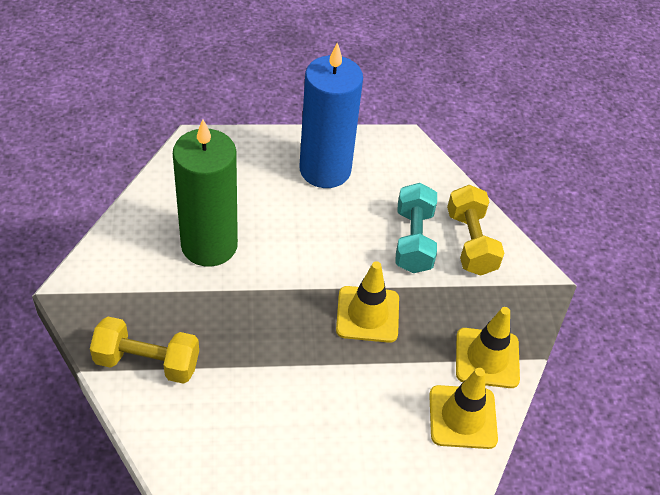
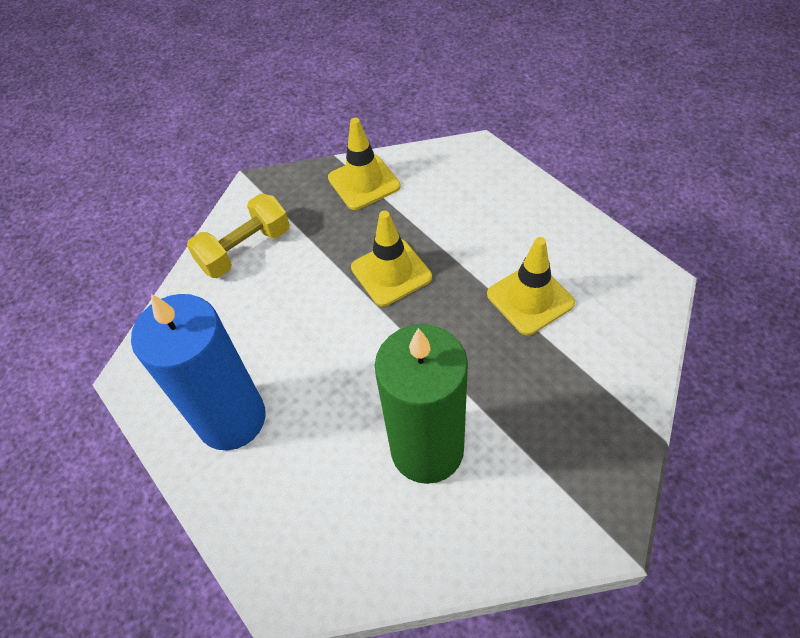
camera: 115 degrees left, 5 degrees up
(147, 362) = (600, 393): yellow dumbbell -> none
(413, 240) = (276, 289): turquoise dumbbell -> none
(462, 417) = (430, 170): yellow traffic cone -> yellow traffic cone (530, 299)

